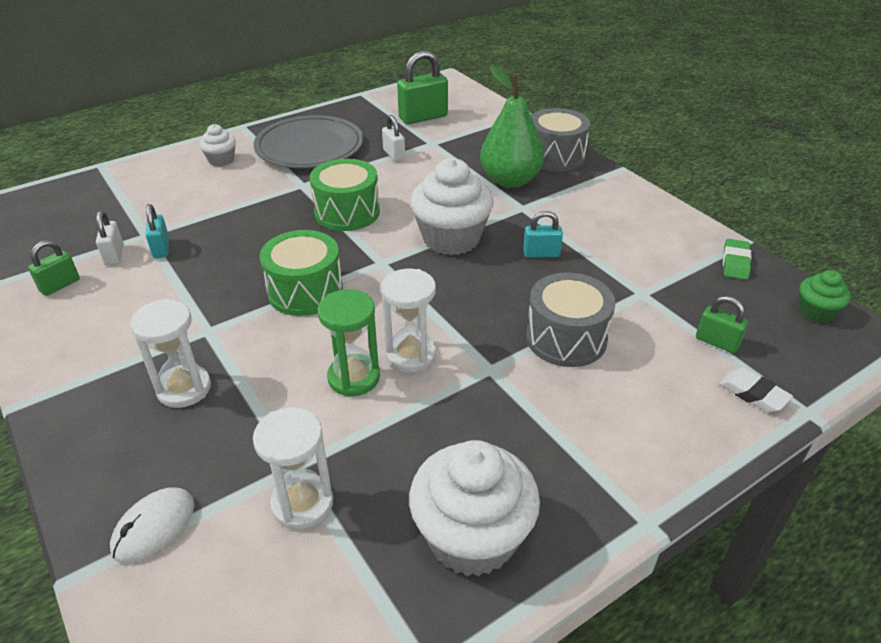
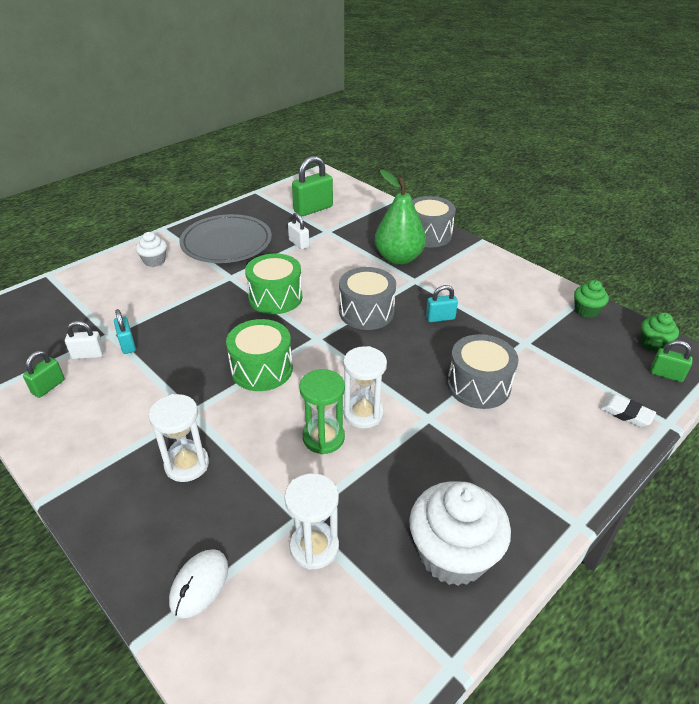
camera: 10 degrees left, 0 degrees up
(114, 255) = (88, 355): white padlock -> white padlock turned 75 degrees counterclockwise
(451, 239) = (366, 312): white cupcake -> grey drum
(716, 342) = (589, 376): green padlock -> green padlock (666, 374)
(735, 263) = (586, 310): green eraser -> green cupcake

